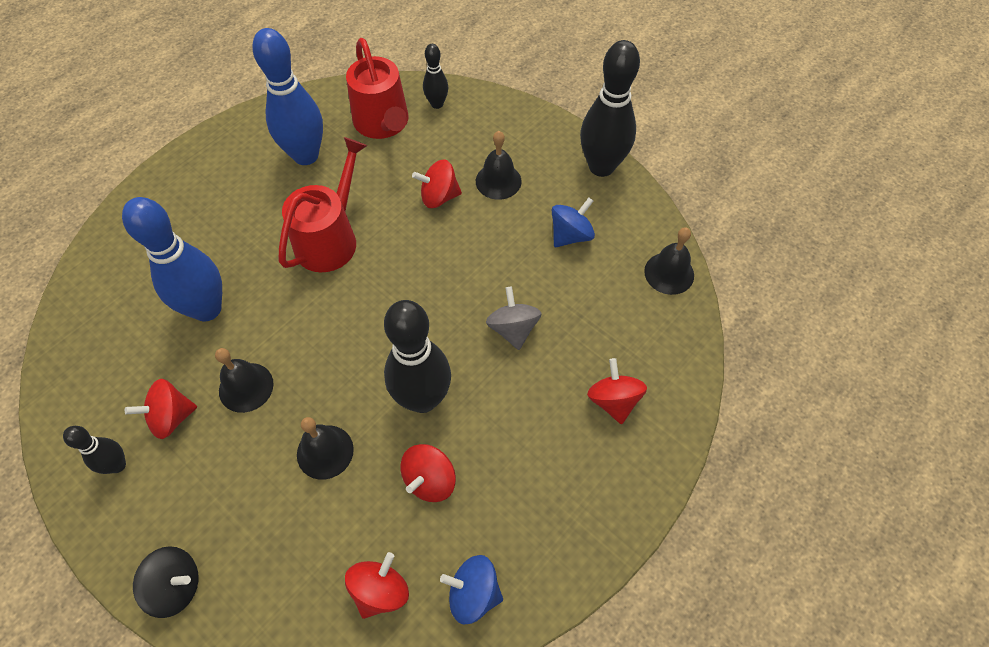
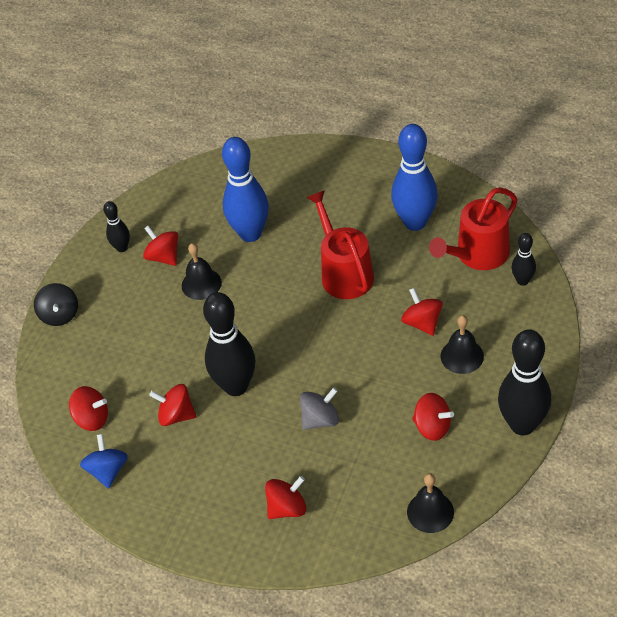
camera: 75 degrees right, 10 degrees down
(325, 451) = (173, 348): black bell -> none
(330, 239) = (344, 273): red watering can -> red watering can turned 120 degrees counterclockwise
(570, 235) = (432, 427): blue spinning top -> red spinning top

